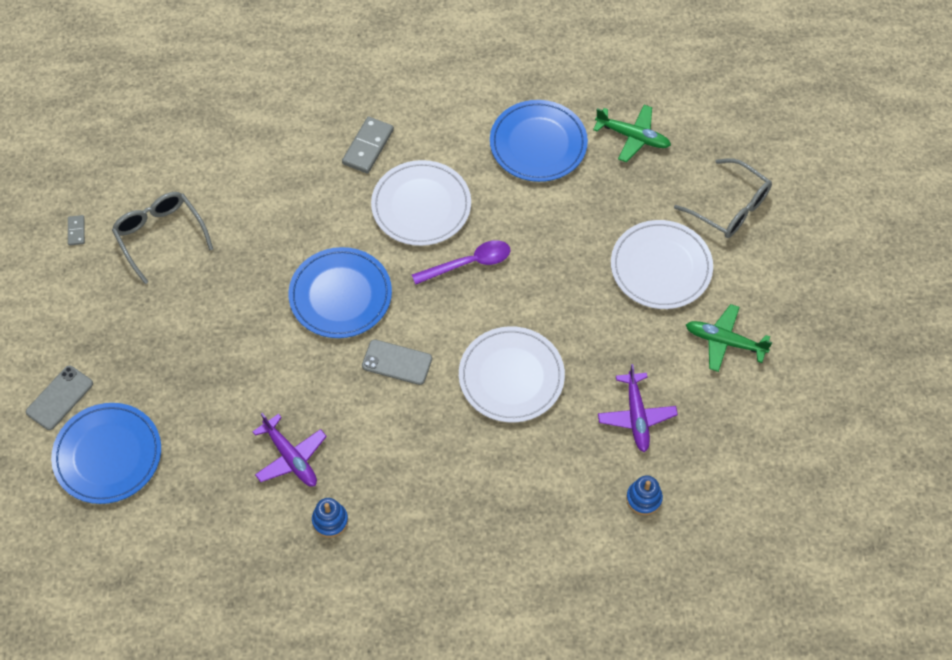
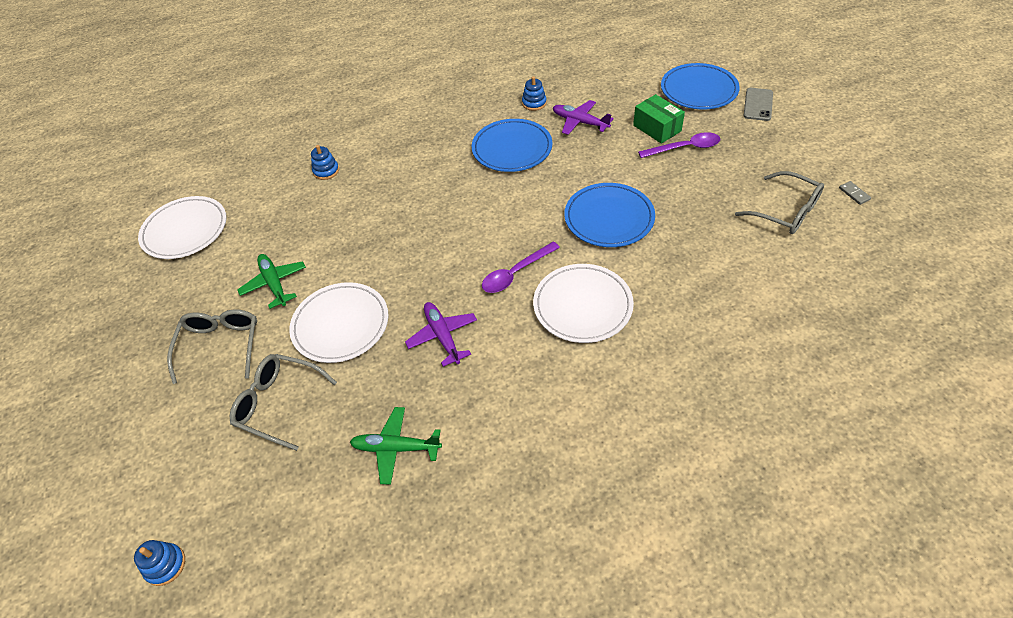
camera: 165 degrees right, 10 degrees down
(196, 362) = (685, 148): none -> purple spoon
(205, 407) = (657, 128): none -> green box
(368, 147) = (665, 342): grey domino -> none
(397, 362) = (538, 191): grey phone -> none
(511, 377) = (446, 208): white plate -> white plate (185, 230)
(538, 144) = (496, 404): blue plate -> blue plate (512, 148)
(636, 416) = (341, 214): purple plane -> purple plane (443, 336)
(725, 342) = (274, 284): green plane -> green plane turned 120 degrees counterclockwise
(785, 286) = (221, 345): none -> grey glasses
(826, 111) = (165, 565): none -> blue stacking toy

